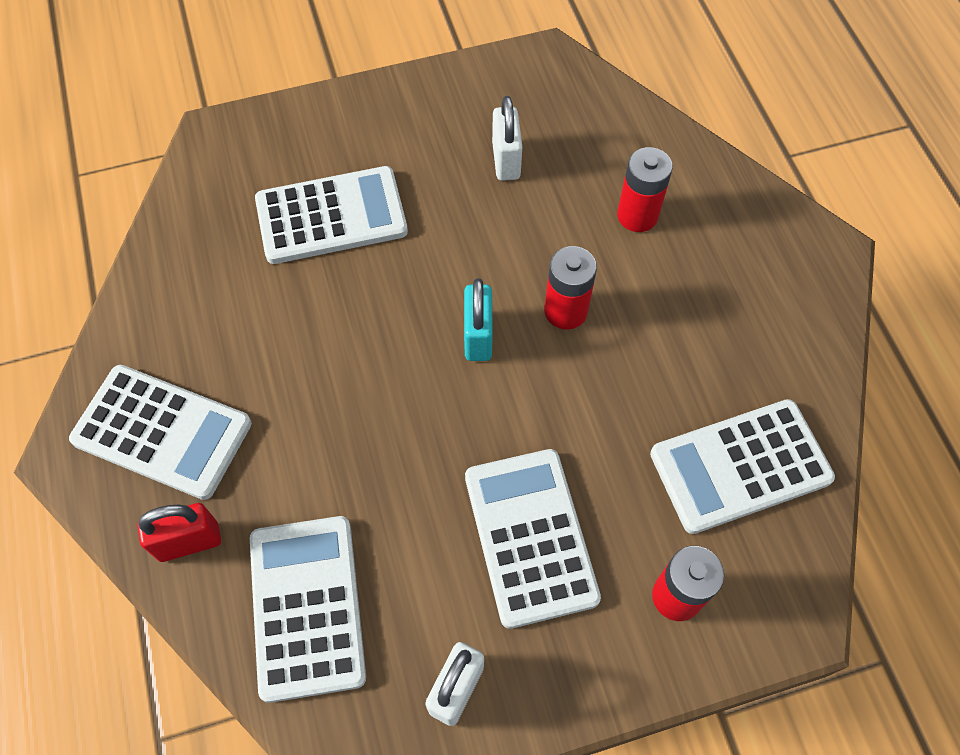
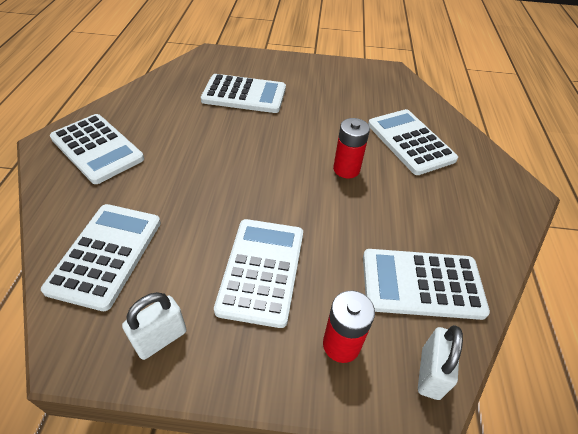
camera: 20 degrees right, 15 degrees down
(189, 541) = (70, 199): red padlock -> none
(478, 337) = (289, 164): turquoise padlock -> none
(506, 161) = (347, 100): white padlock -> white padlock (430, 373)
(637, 215) = (410, 142): red battery -> white calculator

